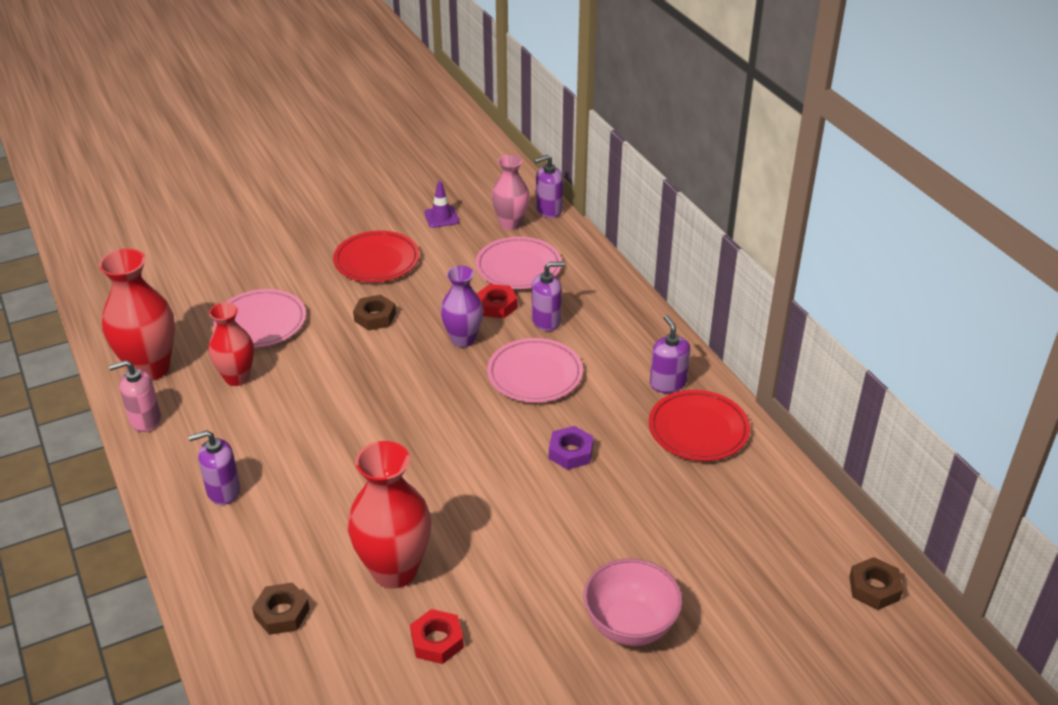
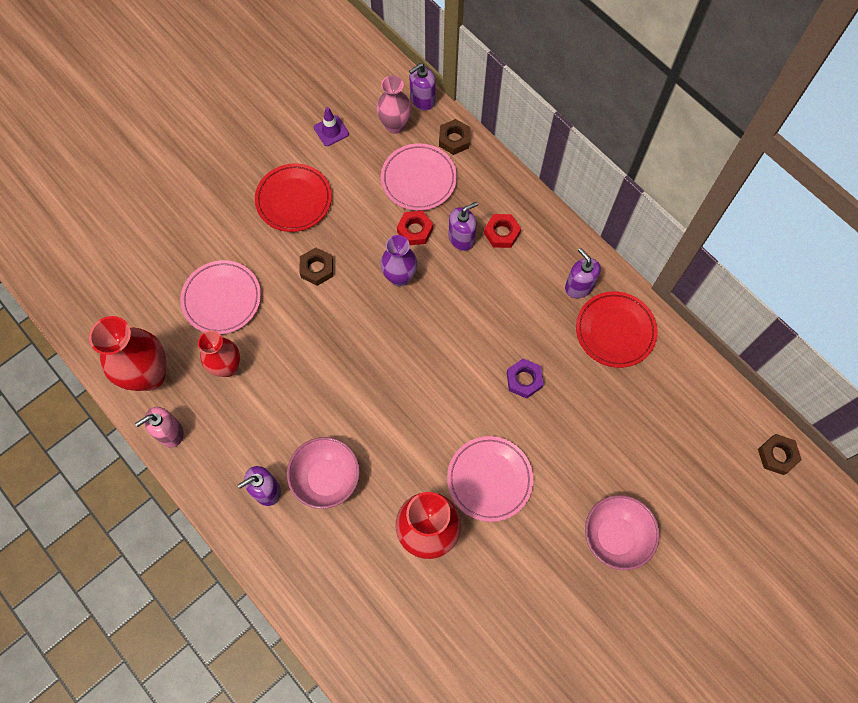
camera: 15 degrees left, 30 degrees up
(282, 613) = (359, 595): brown nut -> brown nut (454, 139)
(298, 495) = (326, 479): none -> pink bowl
(437, 641) = (482, 589): red nut -> red nut (501, 233)
(535, 375) = (471, 303): pink plate -> pink plate (489, 479)

